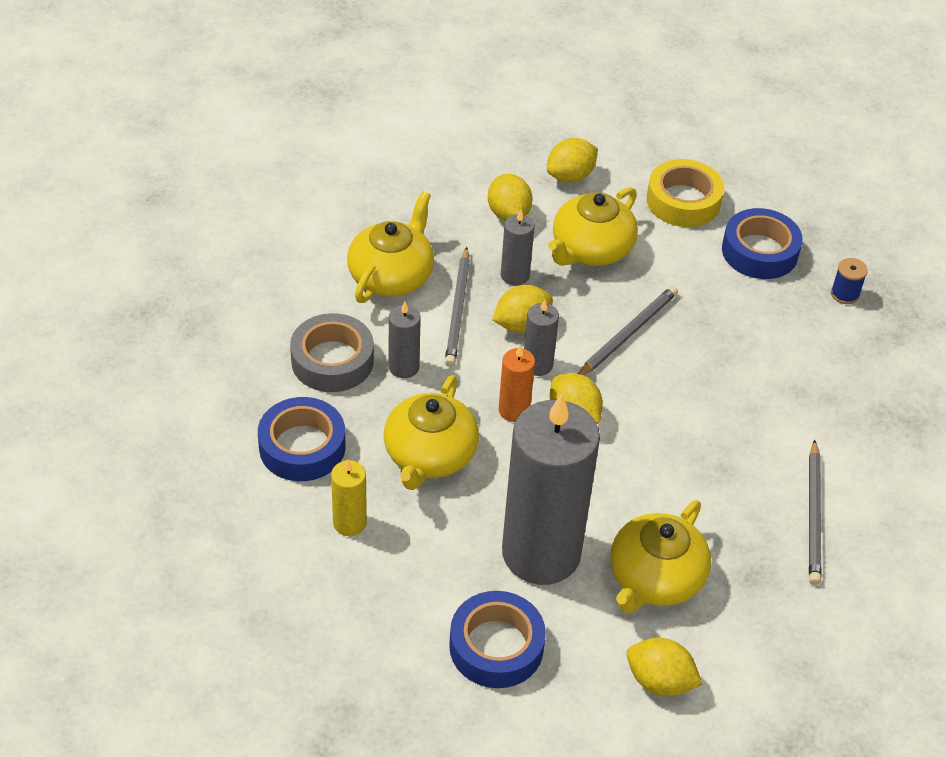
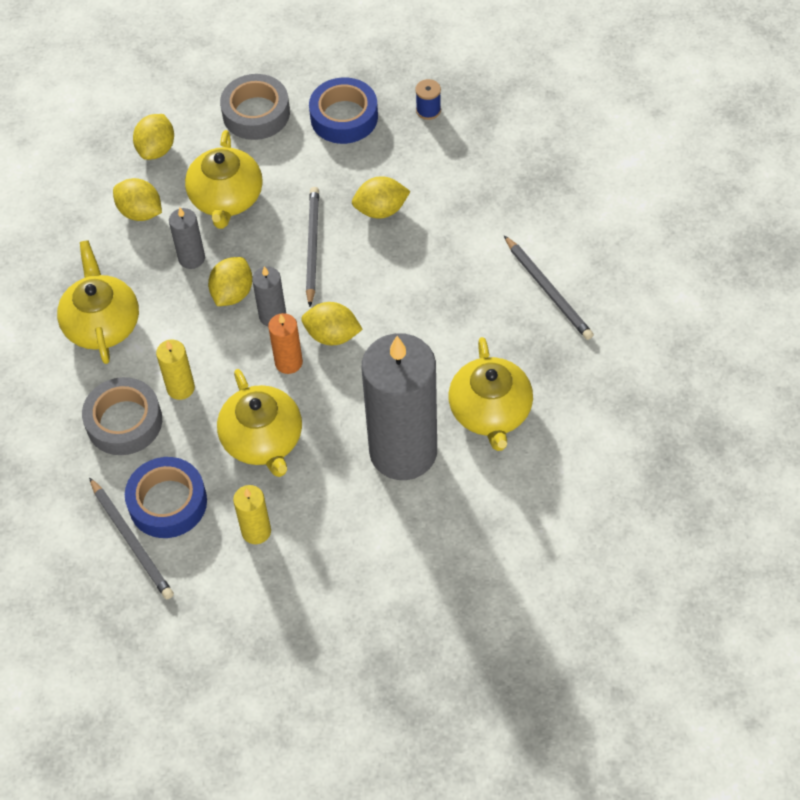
camera: 35 degrees left, 10 degrees up
(403, 367) = (180, 388): grey candle -> yellow candle
(458, 309) = (176, 315): grey pencil -> grey pencil (131, 540)
(496, 646) = (435, 538): blue tape -> none
(659, 681) = (555, 479): yellow lemon -> yellow lemon (381, 210)
(683, 201) = (256, 113): yellow tape -> grey tape

